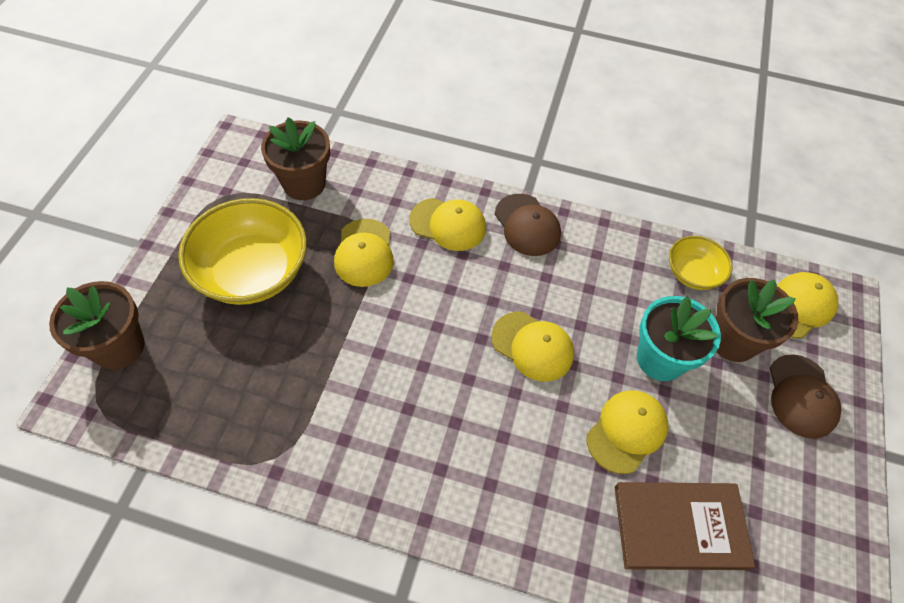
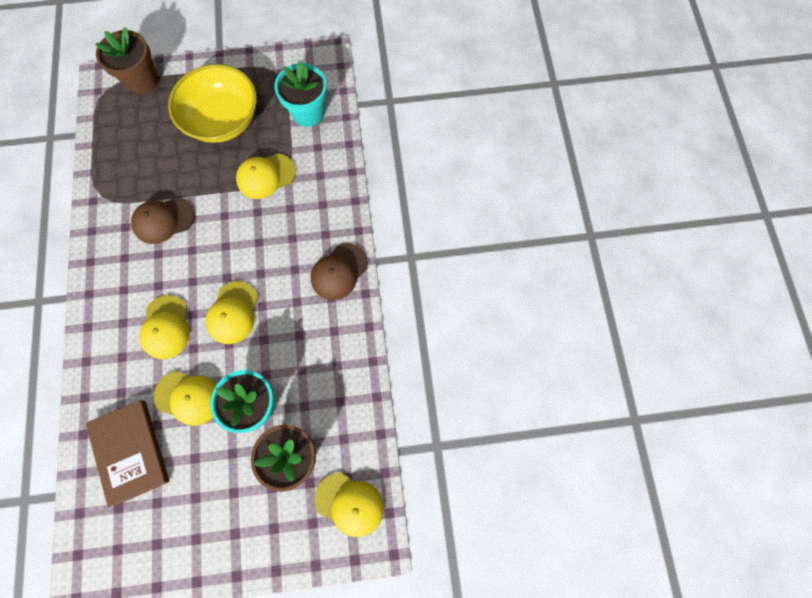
camera: 70 degrees right, 15 degrees up
(304, 184) = (308, 112): brown flower pot -> turquoise flower pot
(448, 224) = (315, 218): yellow cap -> yellow cap (166, 327)
(692, 273) = (347, 409): yellow bowl -> none
(801, 396) = (263, 521): brown cap -> brown cap (163, 220)

